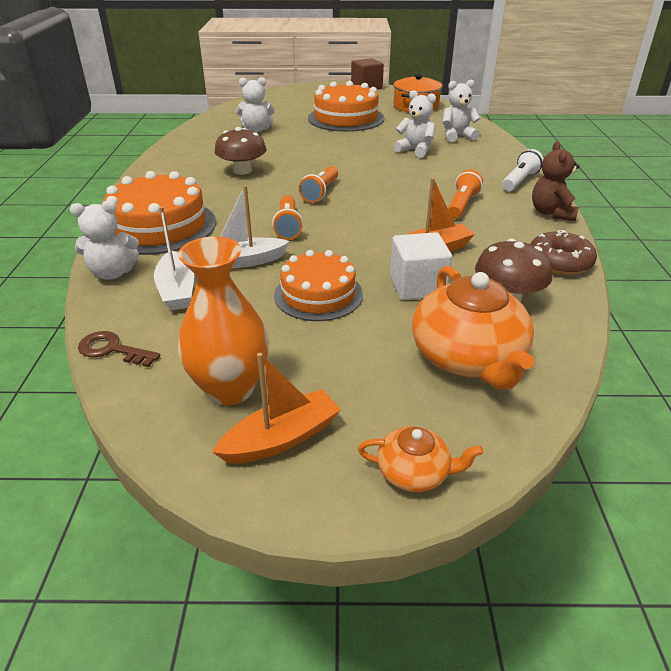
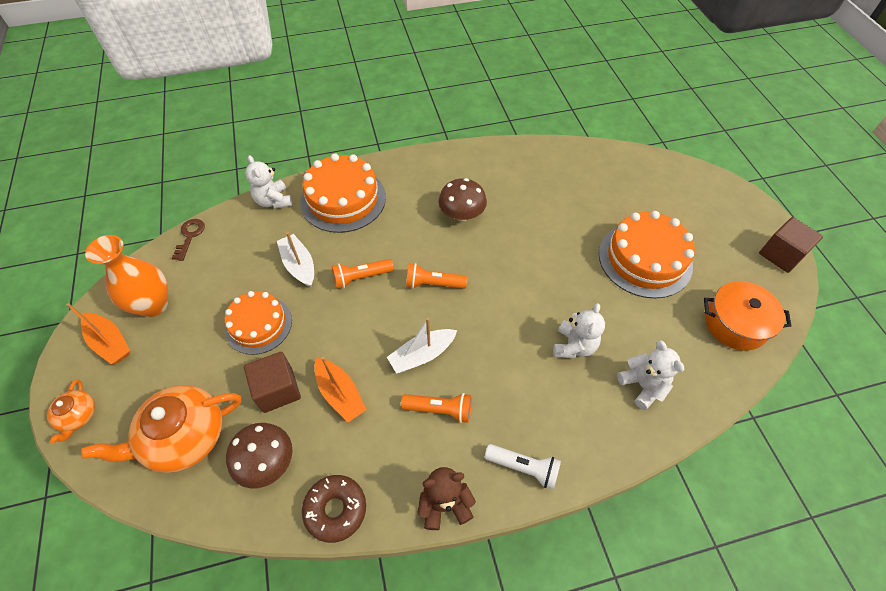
camera: 75 degrees right, 20 degrees up
(177, 290) = (256, 242): white boat -> white boat (422, 355)
(256, 130) = (568, 193): white teddy bear -> none
(417, 286) = (278, 390): white cube -> brown cube

